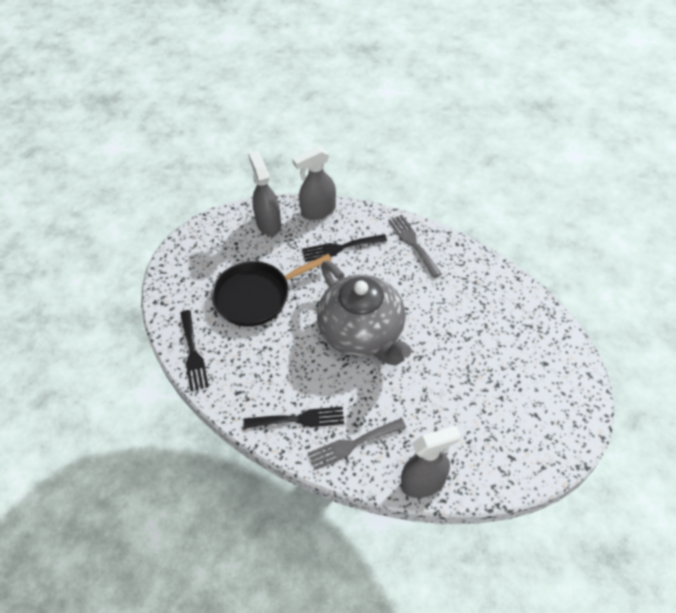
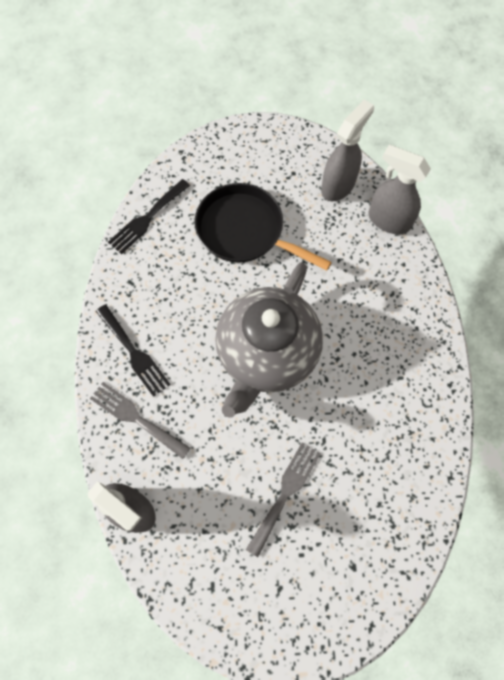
camera: 55 degrees right, 15 degrees up
(340, 248) = (356, 269): black fork -> none
(413, 243) = (416, 337): grey fork -> grey fork (285, 493)

